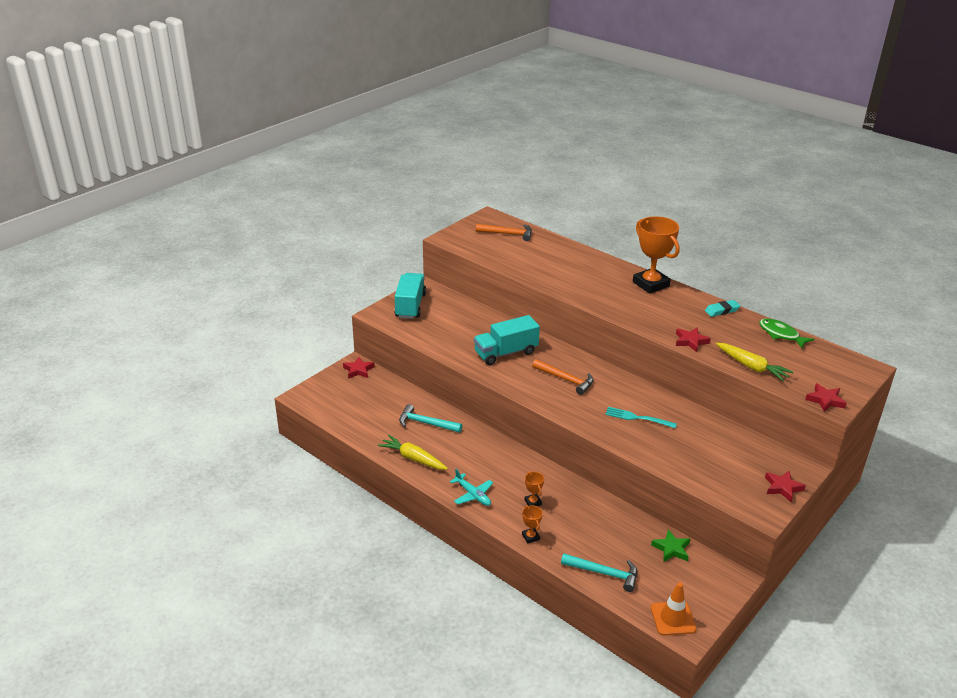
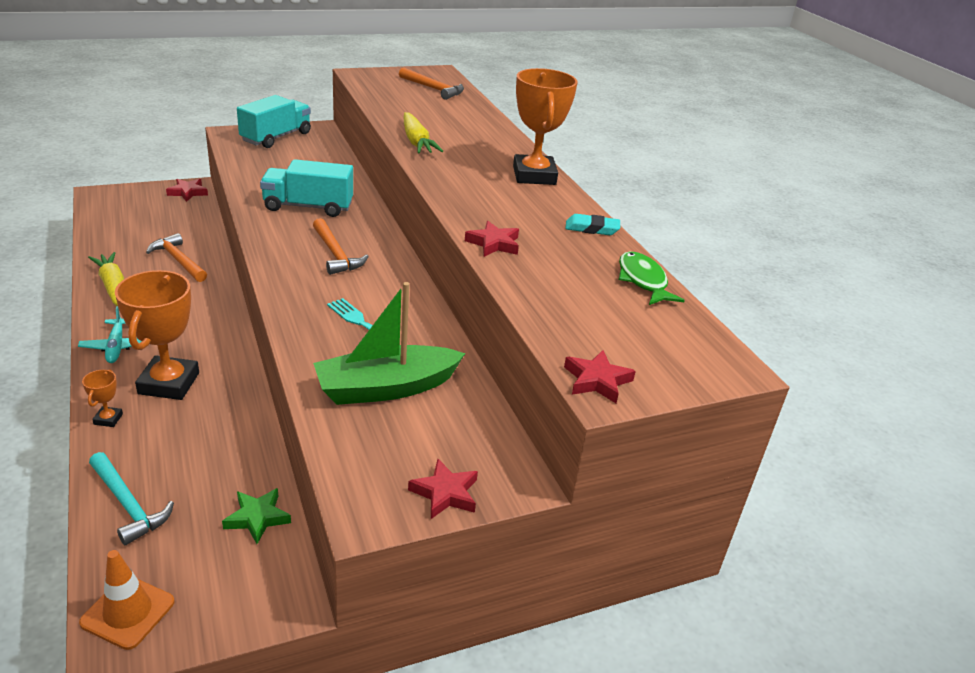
camera: 25 degrees right, 0 degrees up
(426, 423) = (178, 260): turquoise hammer -> orange hammer
(533, 502) = (169, 383): orange trophy -> orange trophy, size x2.32
(694, 448) = (386, 388): none -> green boat
(752, 367) = (539, 300): yellow carrot -> yellow carrot (416, 142)

